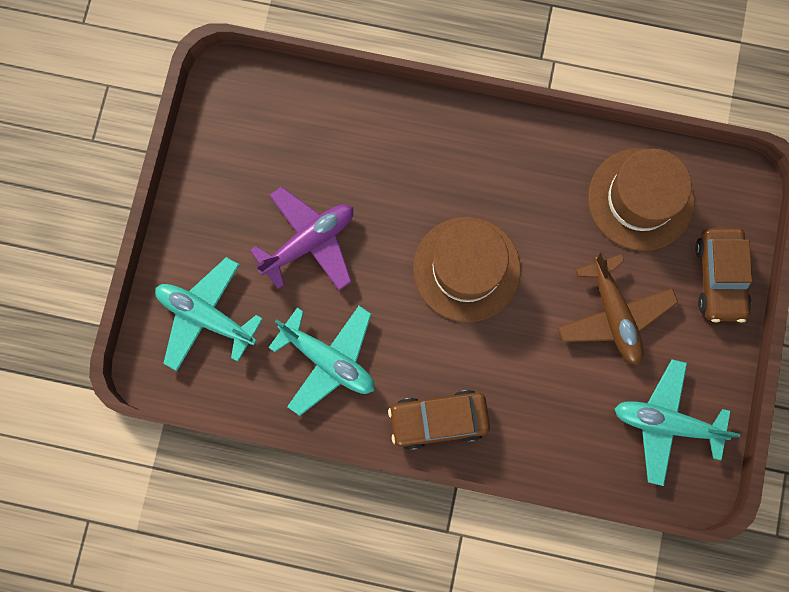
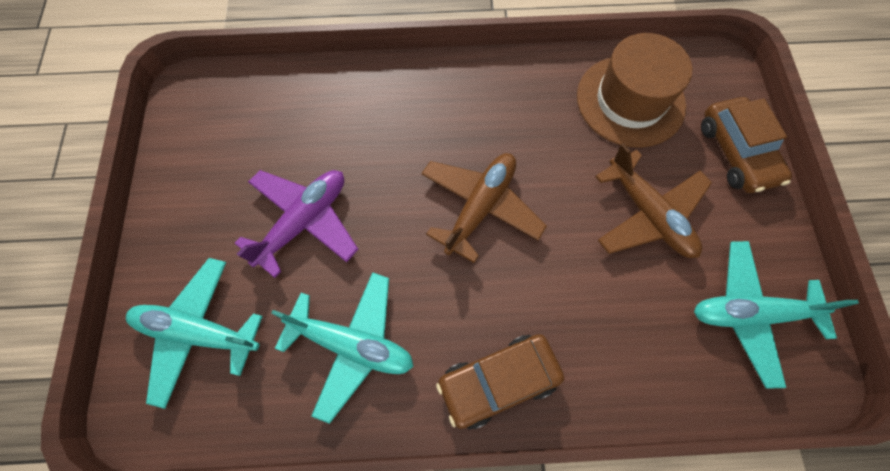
camera: 15 degrees left, 10 degrees down
(466, 269) = (480, 207): brown hat -> brown plane

